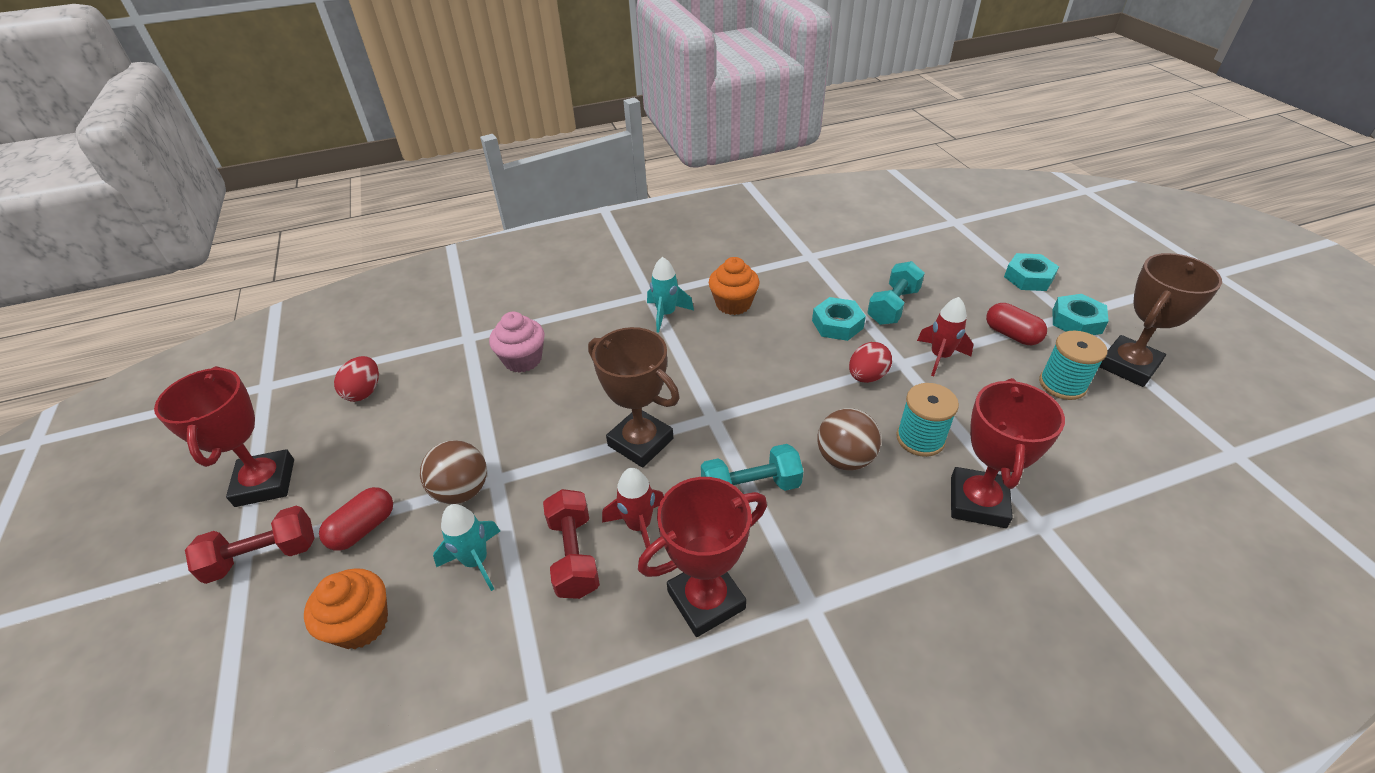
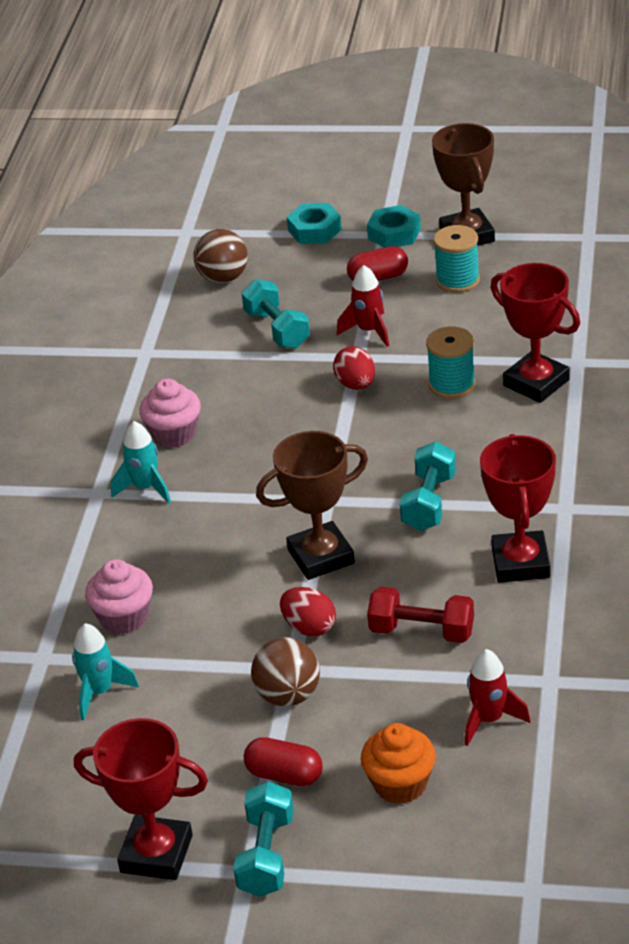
camera: 60 degrees left, 5 degrees down
(263, 556) = (266, 855): red dumbbell -> turquoise dumbbell
(363, 528) = (284, 775): red capsule -> red capsule turned 45 degrees counterclockwise
(364, 392) = (66, 760): red egg -> red egg (309, 627)
(476, 561) = (383, 697): turquoise rocket -> turquoise rocket (99, 692)
(639, 526) = (419, 583): red rocket -> red rocket (489, 720)
(733, 304) = (174, 434): orange cupcake -> pink cupcake
(837, 324) = (270, 375): turquoise nut -> none
(844, 459) = (440, 436): brown ball -> brown ball (223, 278)

